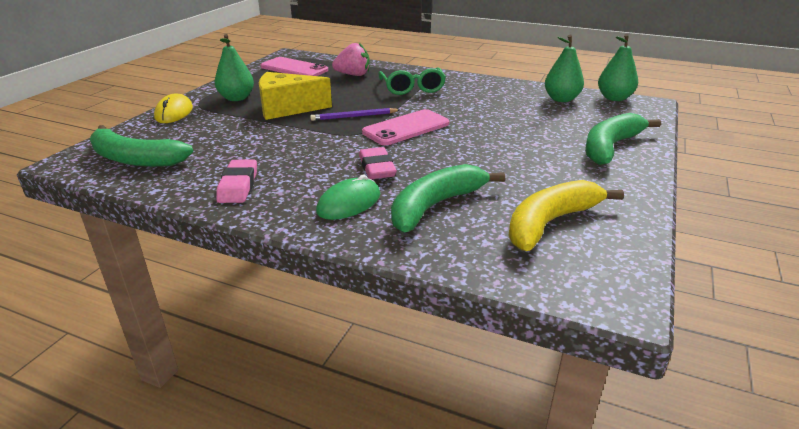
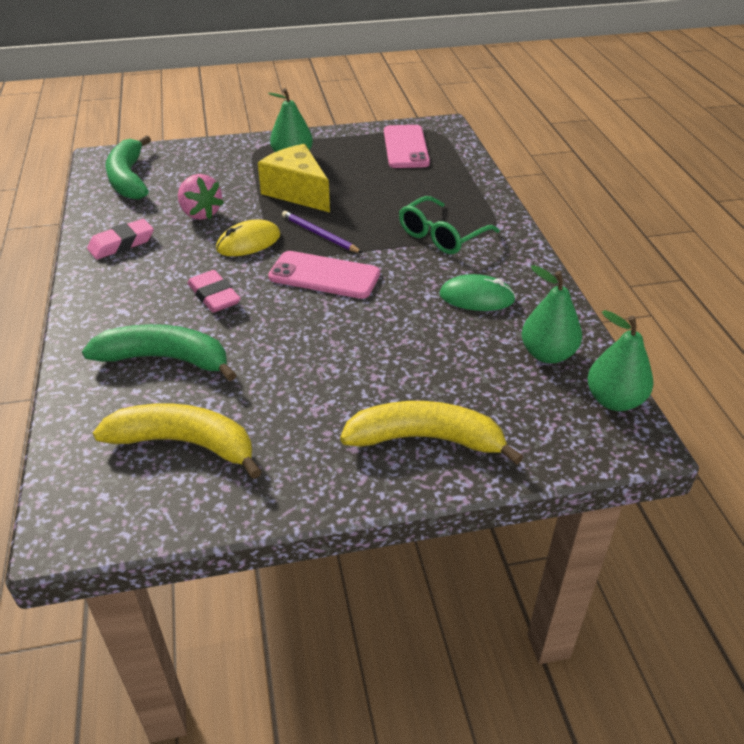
camera: 55 degrees right, 10 degrees up
(174, 112) = (229, 147): yellow mouse -> yellow mouse (248, 242)
(349, 203) = (134, 310): green mouse -> green mouse (476, 297)
(353, 75) = (434, 185): pink strawberry -> pink strawberry (200, 213)
(377, 168) = (214, 296): pink eraser -> pink eraser turned 75 degrees counterclockwise
(610, 147) = (425, 439): green banana -> yellow banana

